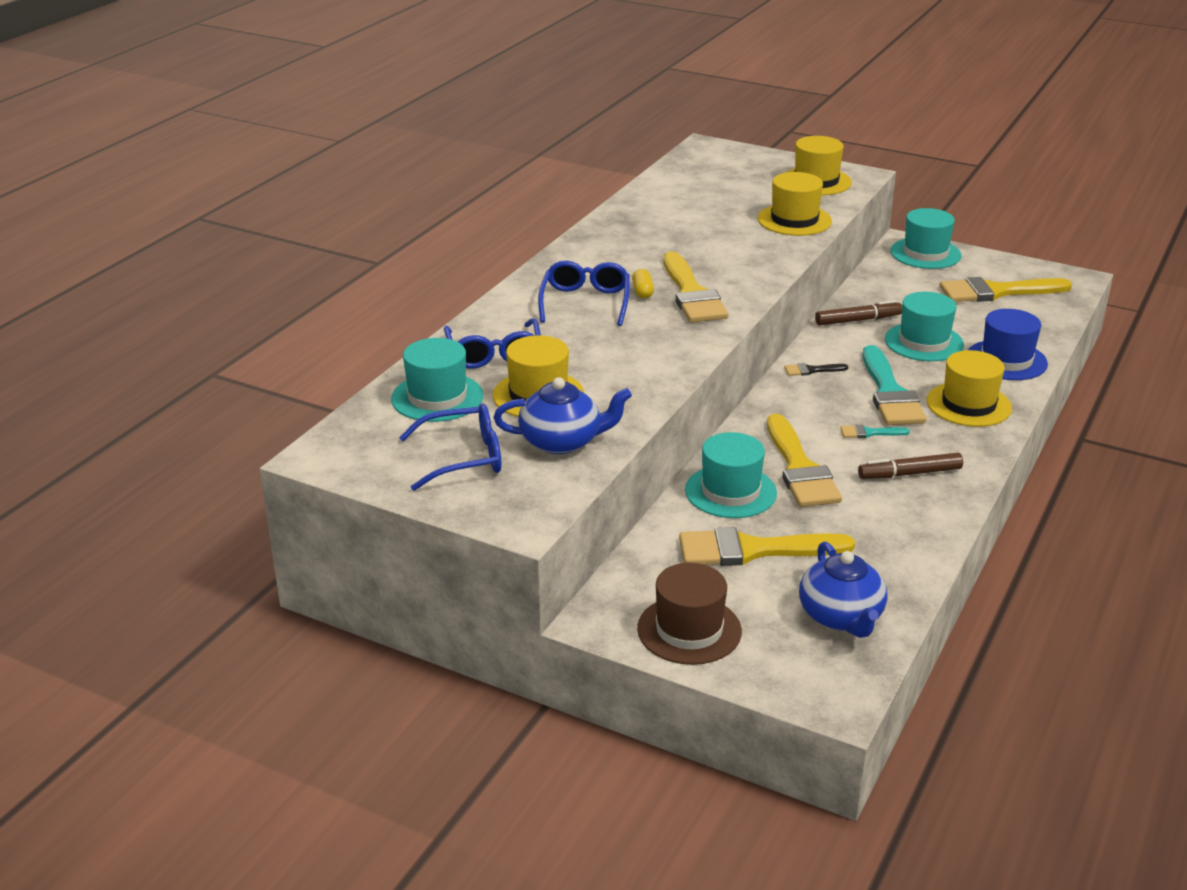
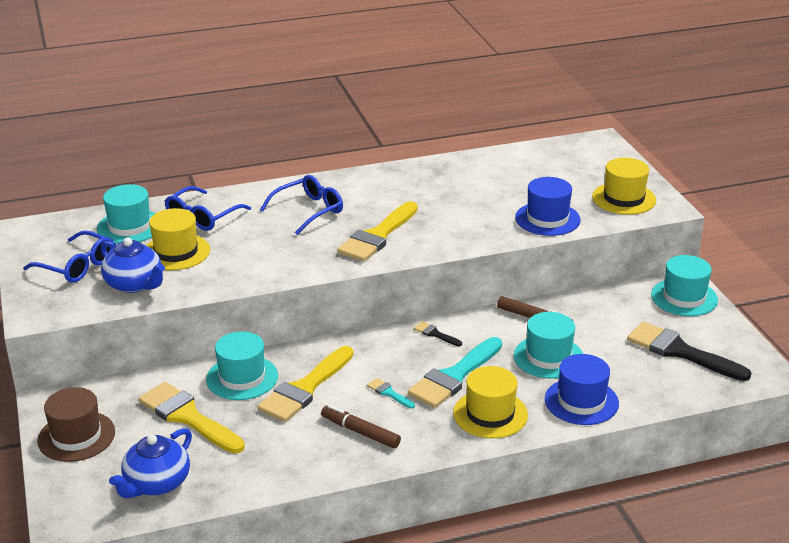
camera: 45 degrees right, 0 degrees up
(642, 292) = (352, 220): yellow capsule -> none
(794, 220) = (547, 219): yellow hat -> blue hat
(997, 292) = (681, 352): yellow brush -> black brush

